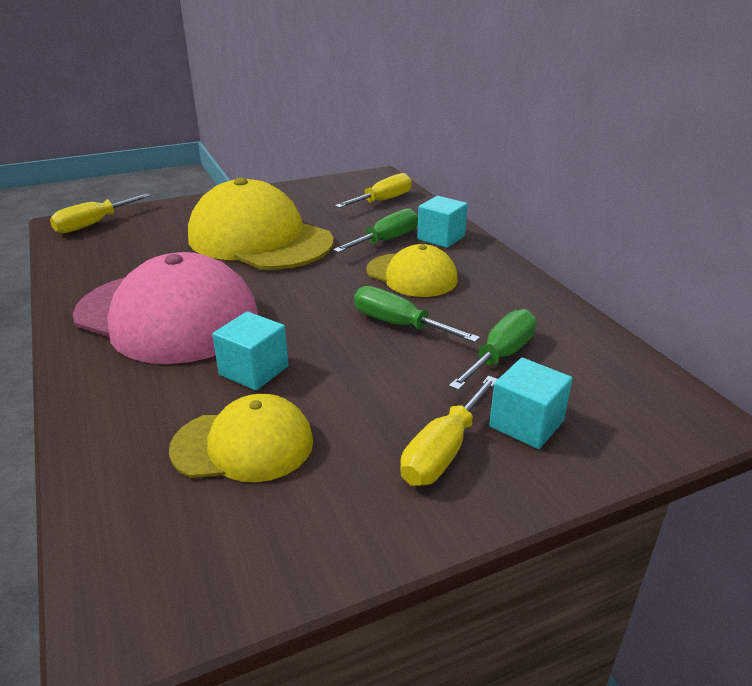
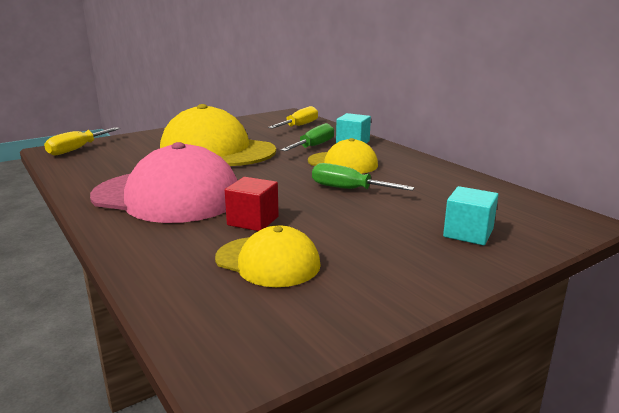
camera: 10 degrees left, 10 degrees down
(243, 445) = (267, 261): yellow cap -> yellow cap turned 45 degrees clockwise
(254, 370) = (253, 221): turquoise cube -> red cube
(443, 451) = (418, 252): yellow screwdriver -> none
(501, 355) = (430, 200): green screwdriver -> none

